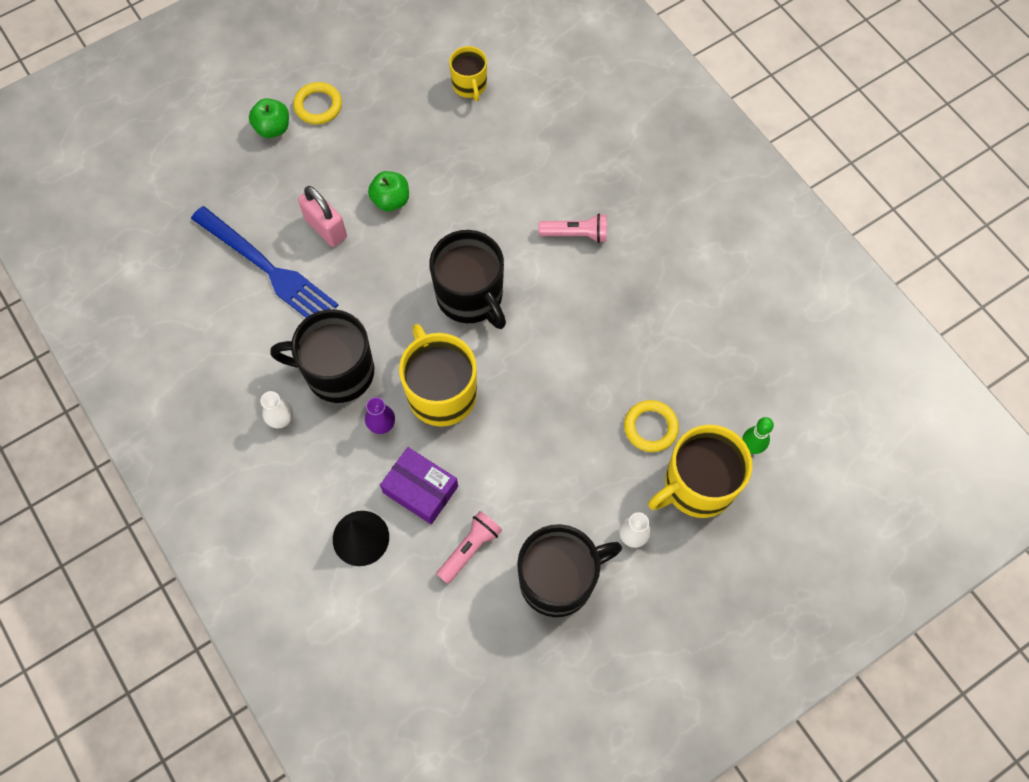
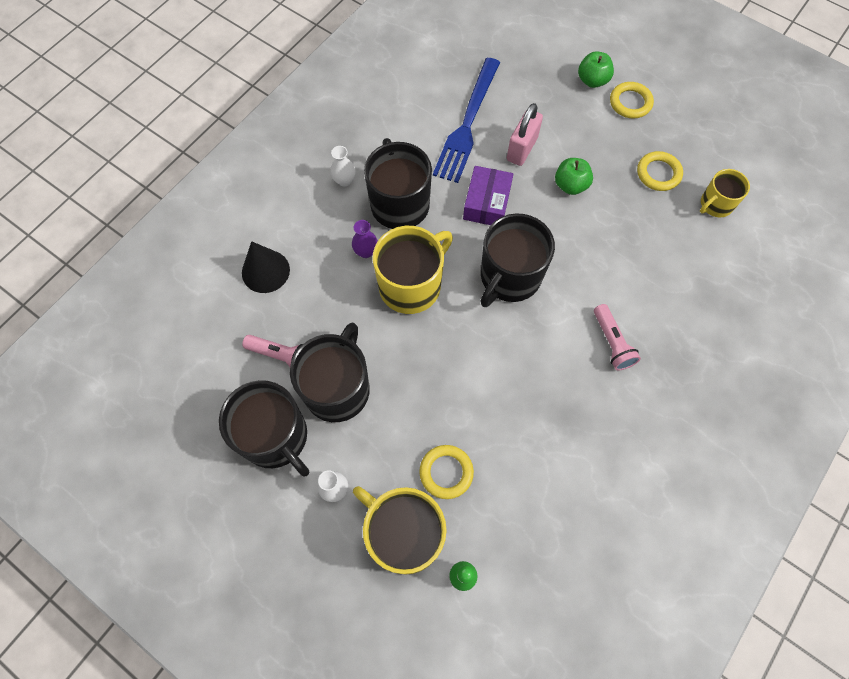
camera: 70 degrees right, 0 degrees up
(413, 117) = (658, 173): none -> yellow ring
(420, 489) = (320, 300): purple box -> purple box (487, 203)
(528, 502) = (338, 388): none -> black mug

